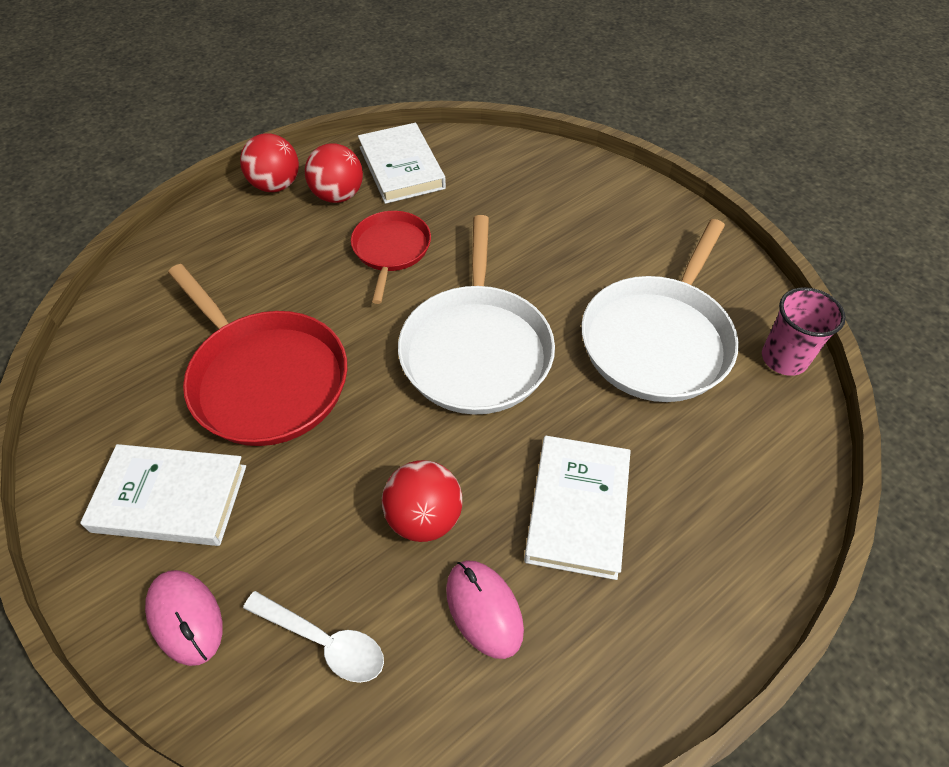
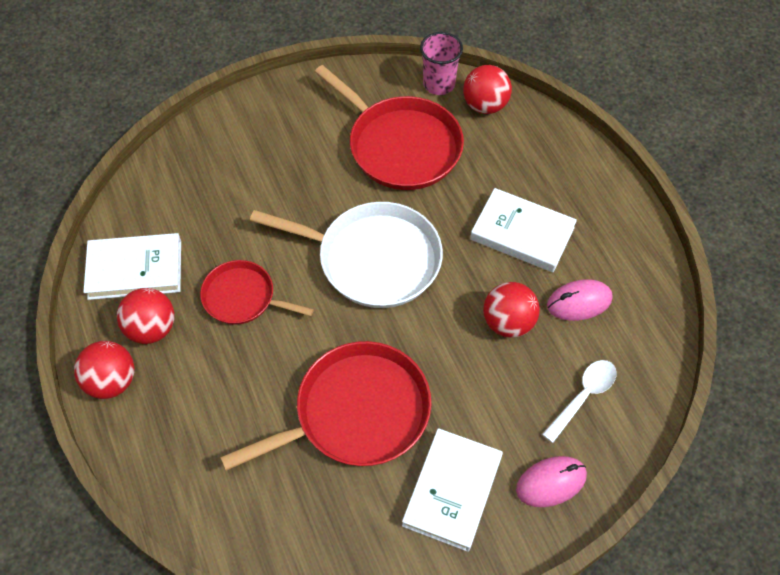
camera: 75 degrees left, 5 degrees up
(658, 339) = (400, 146): white pan -> red pan
(780, 420) = (485, 105): none -> red ball

